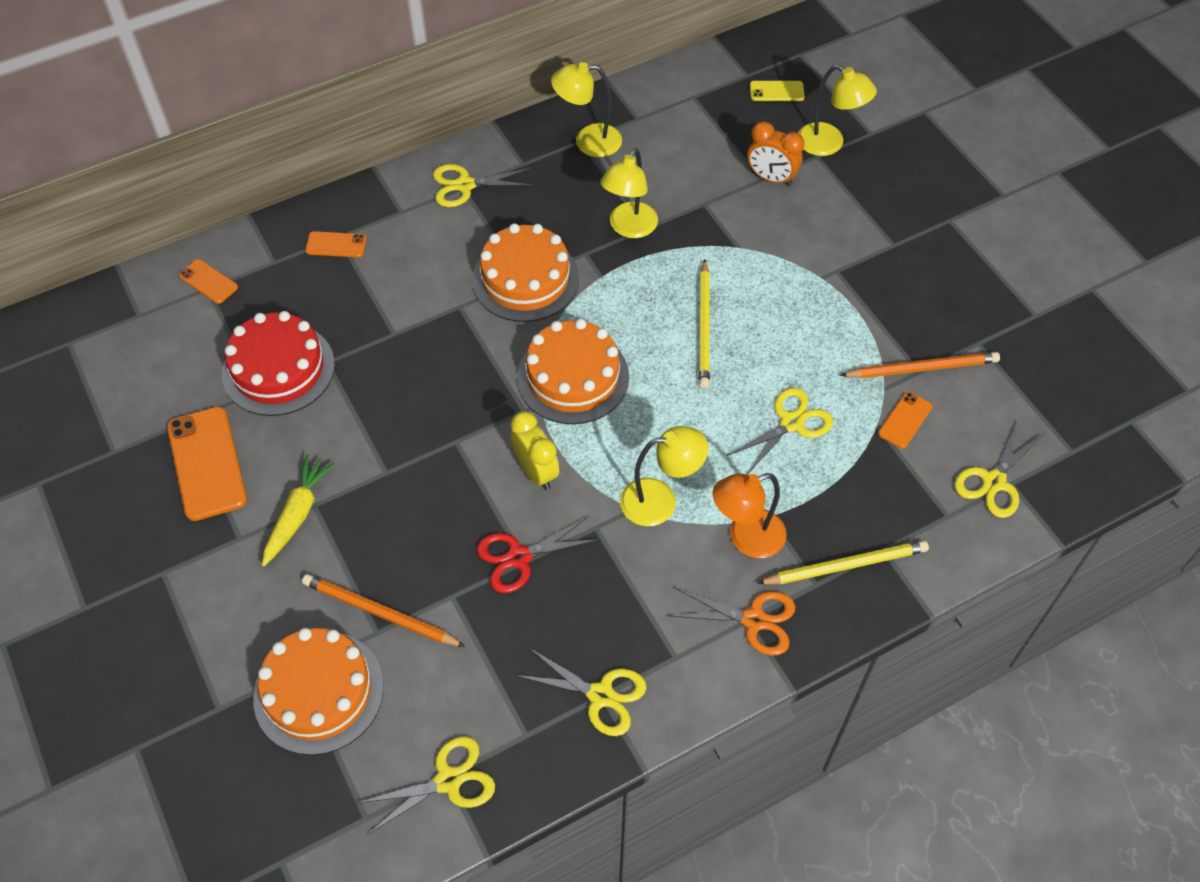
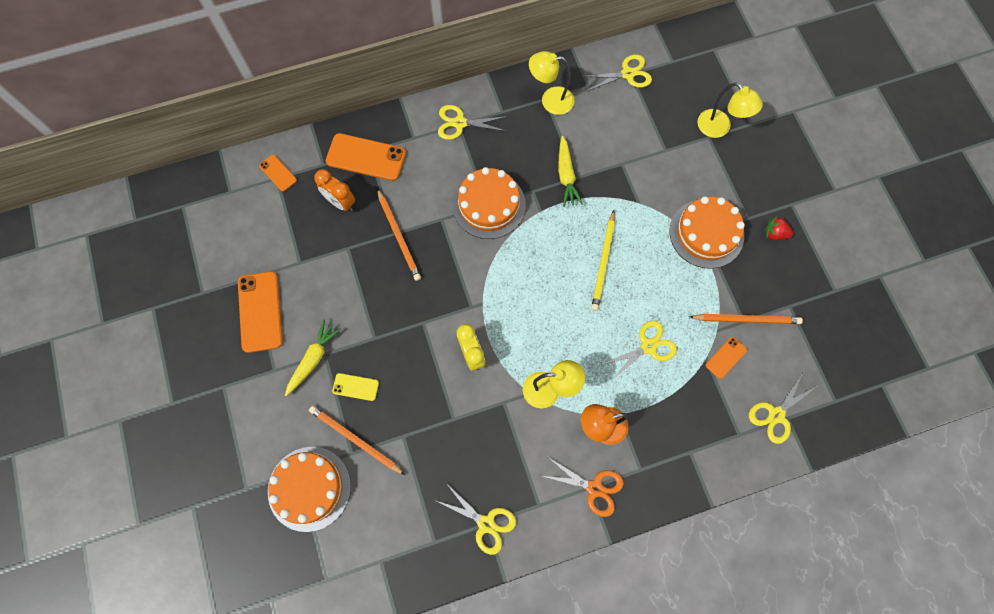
camera: 10 degrees right, 15 degrees up
(278, 369) = (315, 248): red cake -> none
(336, 245) = (366, 157): orange phone -> orange phone, size x1.90
(401, 336) = (399, 236): none -> orange pencil
(448, 781) = (381, 565): yellow scissors -> yellow scissors (627, 74)
(519, 557) = (450, 415): red scissors -> none
(573, 377) = (508, 286): orange cake -> orange cake (706, 233)
(629, 228) = (566, 175): yellow lamp -> yellow carrot
(771, 178) = (672, 150): orange clock -> orange clock (340, 202)
(776, 91) = (691, 78): yellow phone -> yellow phone (355, 387)
(845, 565) = (662, 459): yellow pencil -> none
(935, 258) = (774, 234): none -> red strawberry

